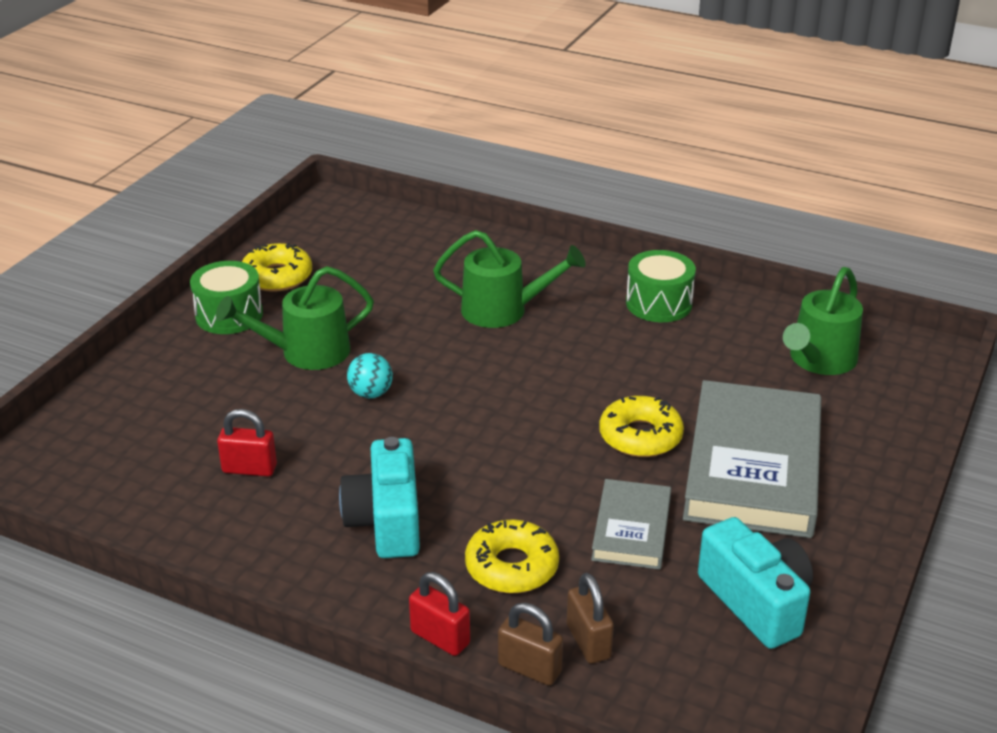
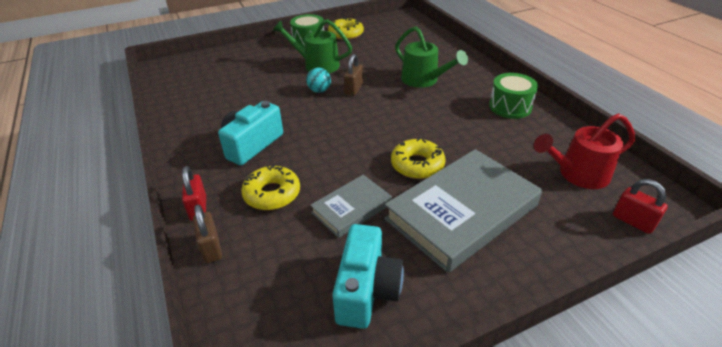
camera: 40 degrees right, 5 degrees up
(249, 469) = (234, 99): red padlock -> red padlock (633, 221)
(588, 642) = (254, 253): brown padlock -> brown padlock (353, 89)
(818, 361) = (577, 174): green watering can -> red watering can

